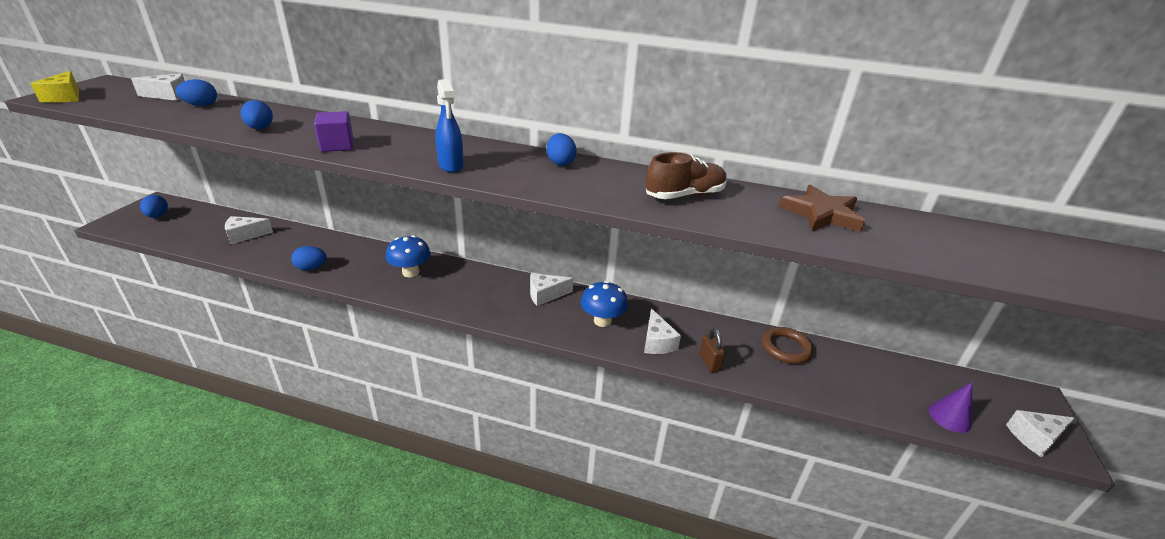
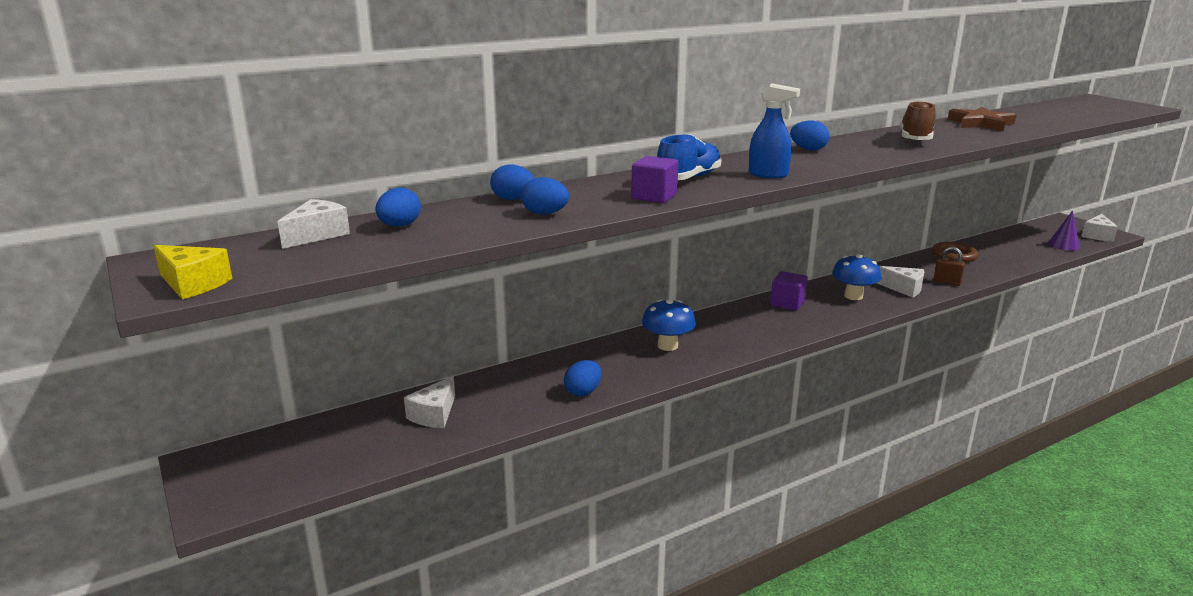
camera: 45 degrees left, 10 degrees down
(158, 216) = (259, 466): blue egg -> blue egg (513, 199)
(403, 144) = (688, 178): none -> blue shoe
(545, 295) = (787, 303): white cheese -> purple cube

